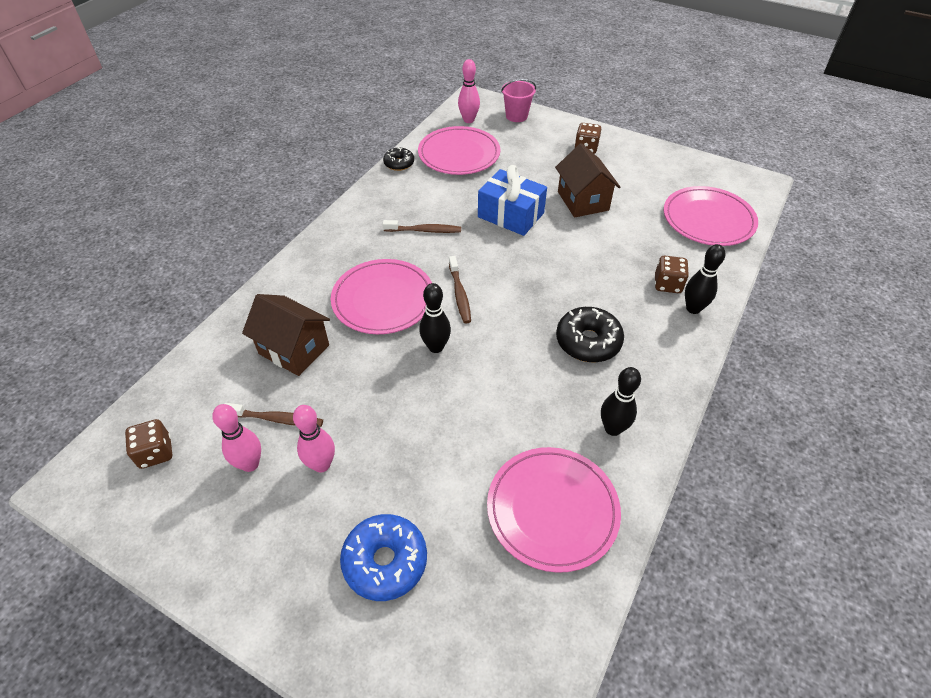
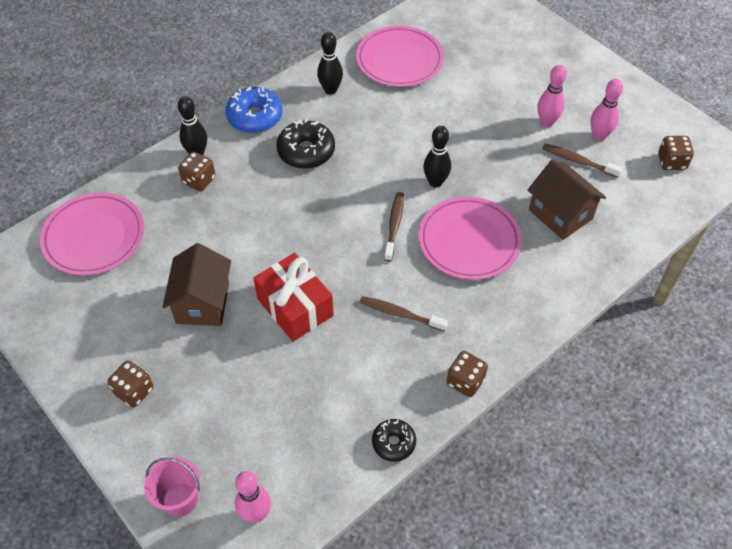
camera: 160 degrees left, 5 degrees up
(359, 203) = (465, 381): none -> brown dice
(385, 561) = (513, 63): blue donut -> blue donut (255, 117)
(459, 154) = (305, 436): pink plate -> none
(511, 215) = (295, 307): blue gift -> red gift

